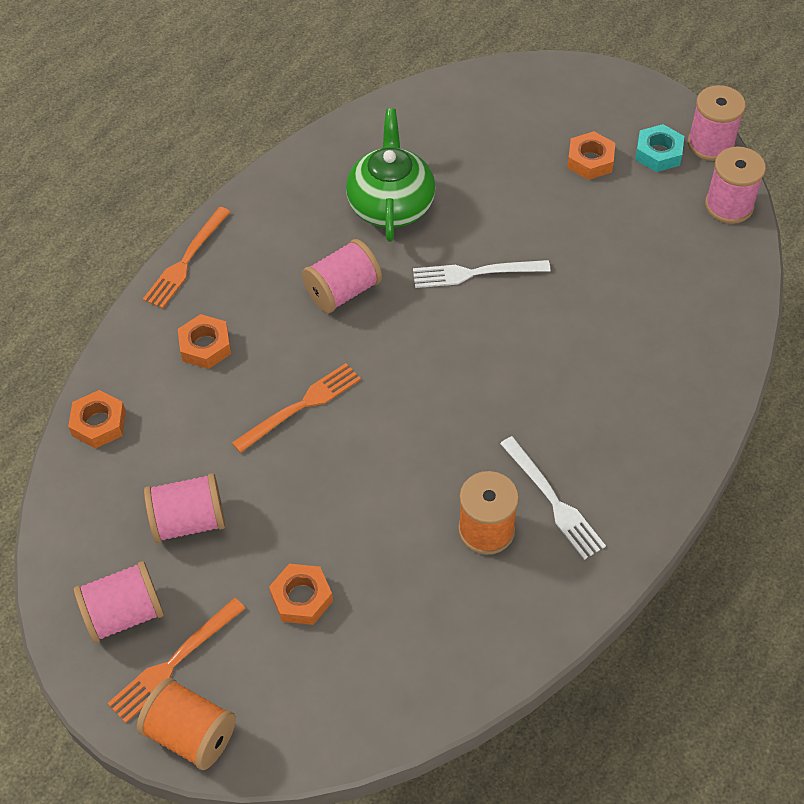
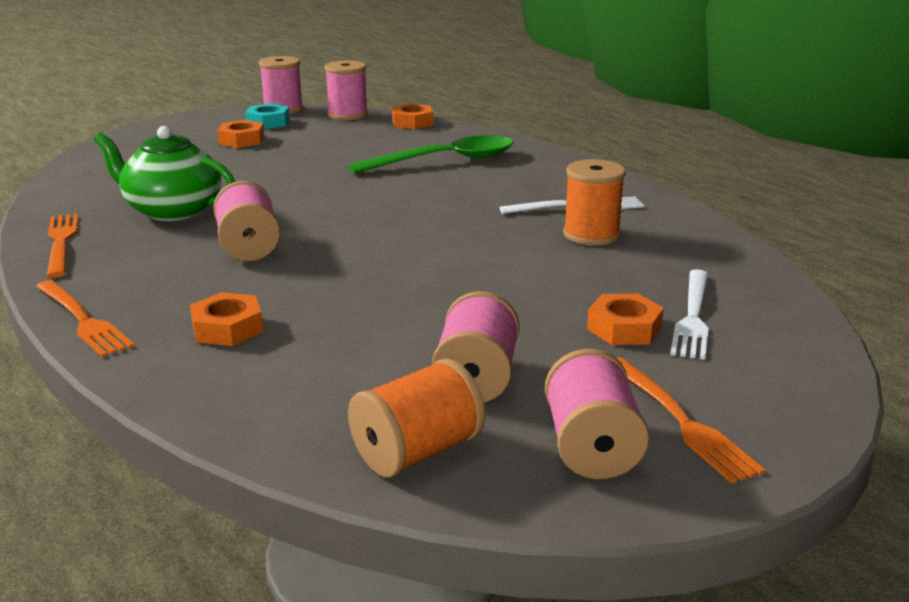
camera: 70 degrees left, 30 degrees down
(99, 423) = (265, 420): orange nut -> orange nut (412, 122)
(191, 734) = (789, 425): orange spool -> orange spool (417, 452)
(301, 406) = (373, 289): orange fork -> orange fork (61, 242)
(475, 273) = (303, 193): white fork -> white fork (692, 316)
(626, 348) = (445, 161): none -> green spoon

